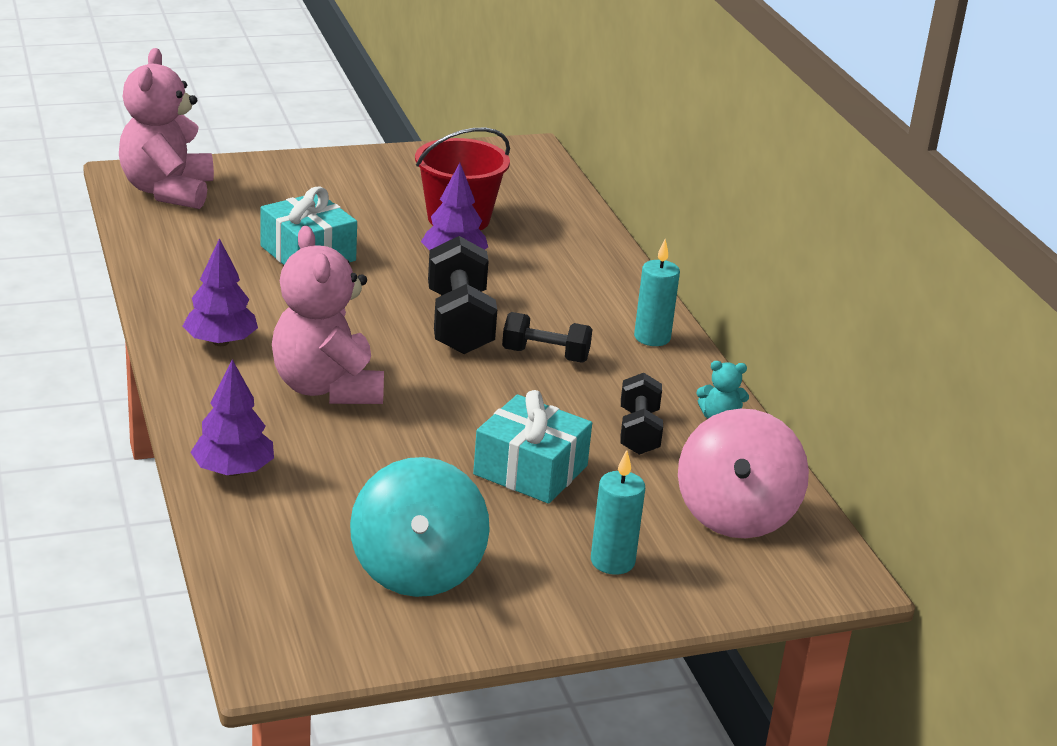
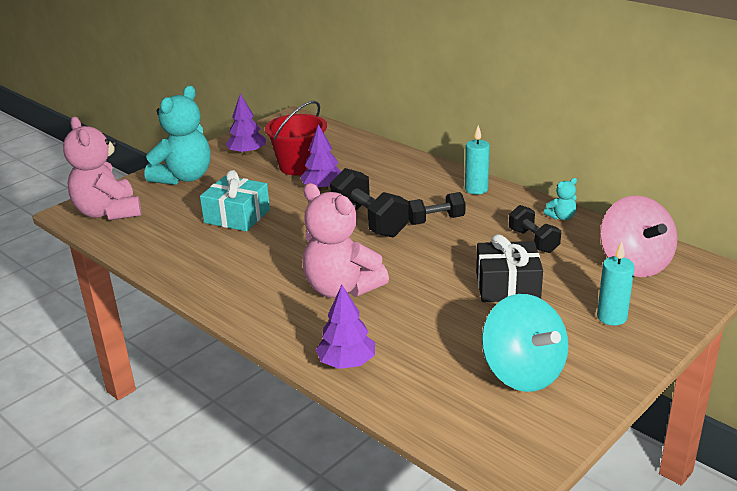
camera: 25 degrees left, 0 degrees up
(220, 342) = (246, 288): purple tree -> purple tree (247, 153)
(301, 180) = (184, 177): none -> turquoise teddy bear
(530, 470) = (507, 286): turquoise gift -> black gift

